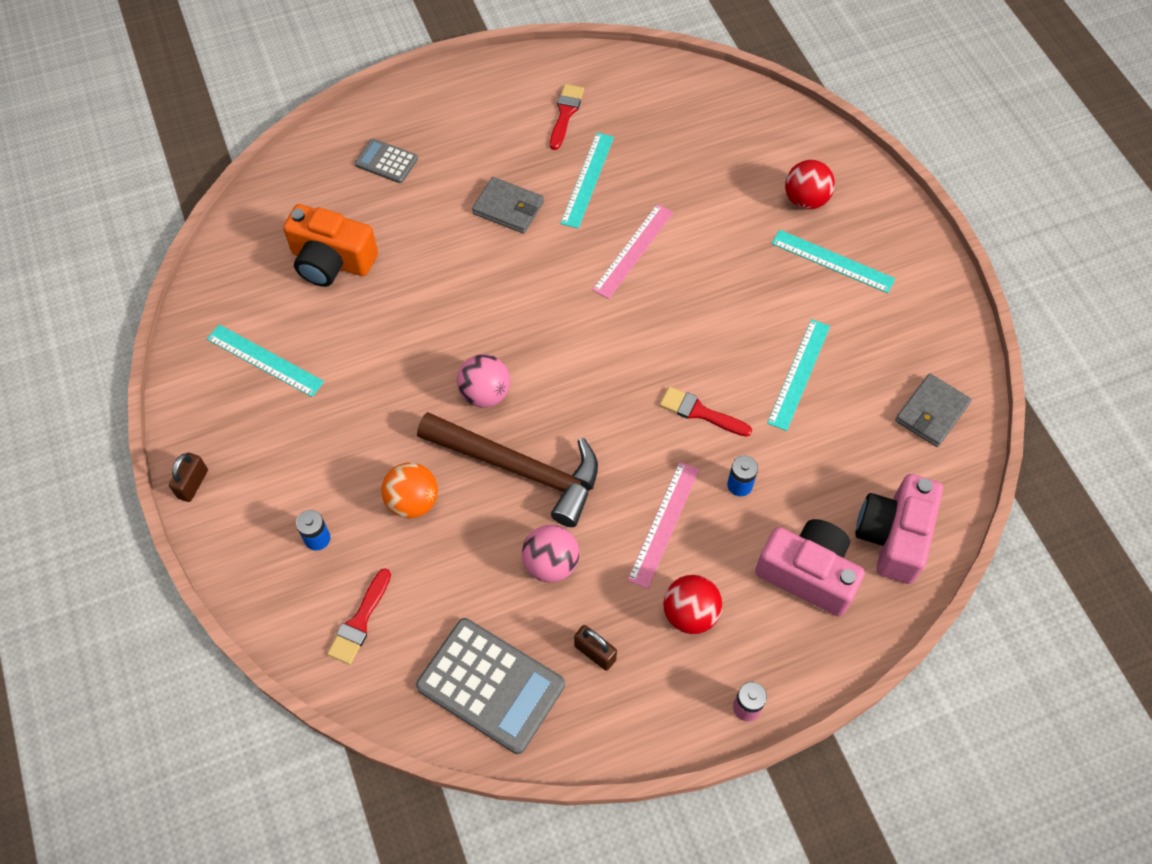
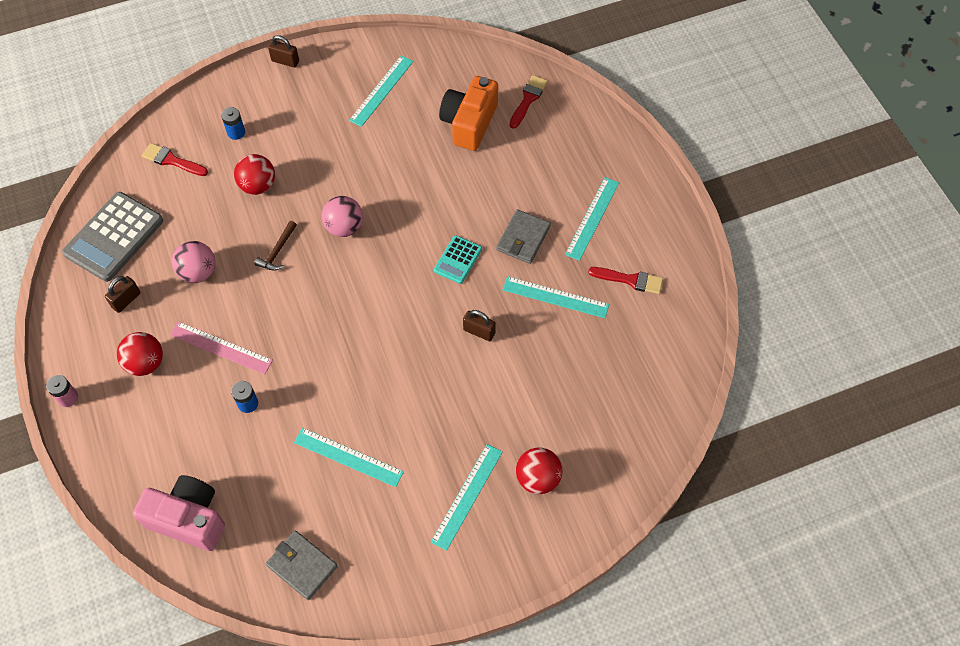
camera: 90 degrees right, 0 degrees up
(386, 162) = (569, 152): grey calculator -> none
(413, 501) = (258, 186): orange ball -> red ball
(482, 143) = (592, 218): none -> turquoise ruler
(520, 469) = (277, 251): brown hammer -> brown hammer, size x0.42
(536, 271) = (458, 260): none -> turquoise calculator
(633, 250) = (479, 331): pink ruler -> brown padlock
(700, 412) = (316, 377): red brush -> red brush (528, 99)
(808, 573) = (165, 449): pink camera -> none

